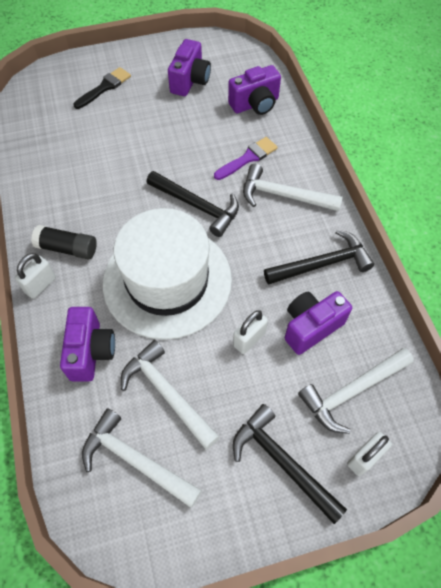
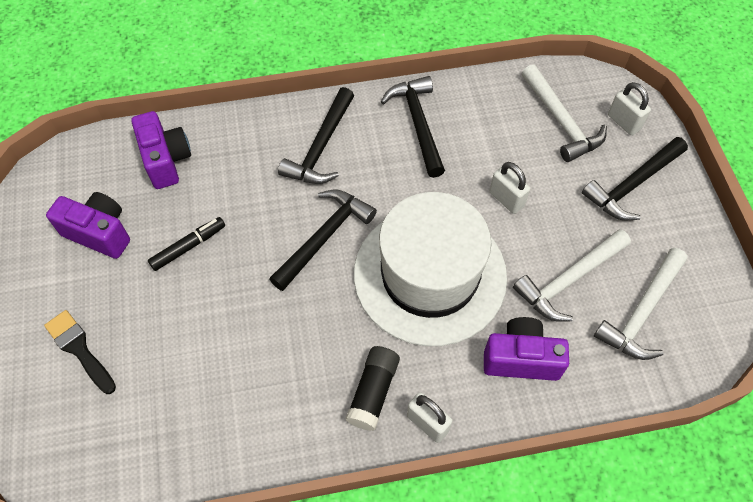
camera: 85 degrees left, 0 degrees up
(183, 128) = (188, 246): none -> black marker
(248, 158) = (257, 177): purple brush -> none
(283, 195) = (321, 147): white hammer -> black hammer
(311, 327) = (492, 144): purple camera -> none

